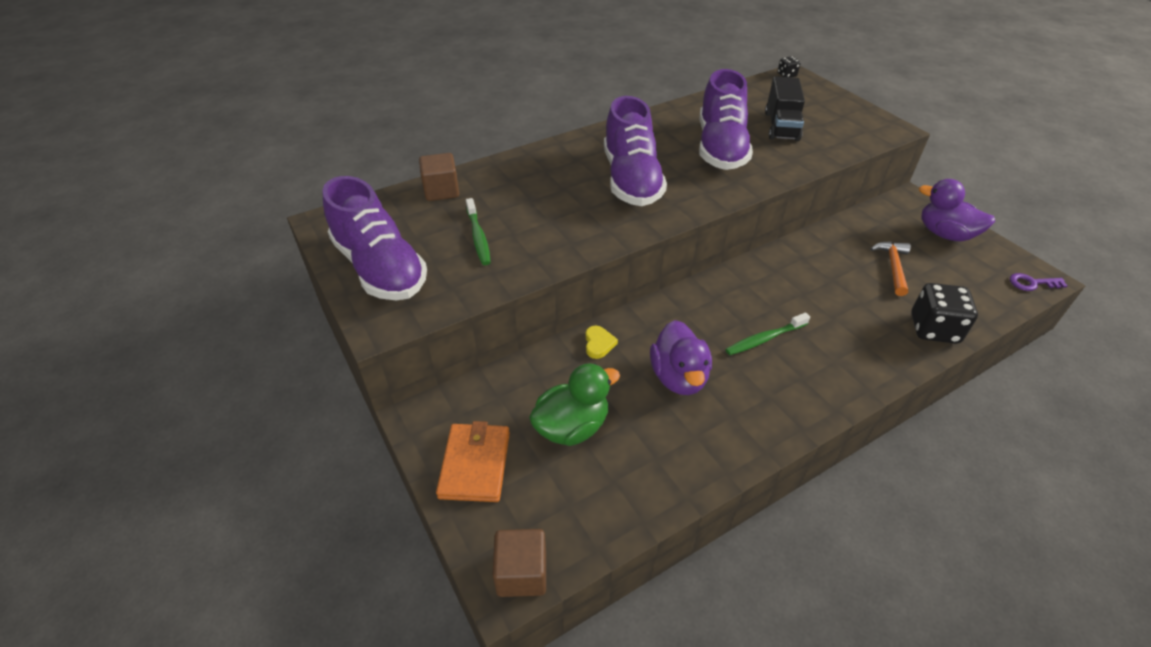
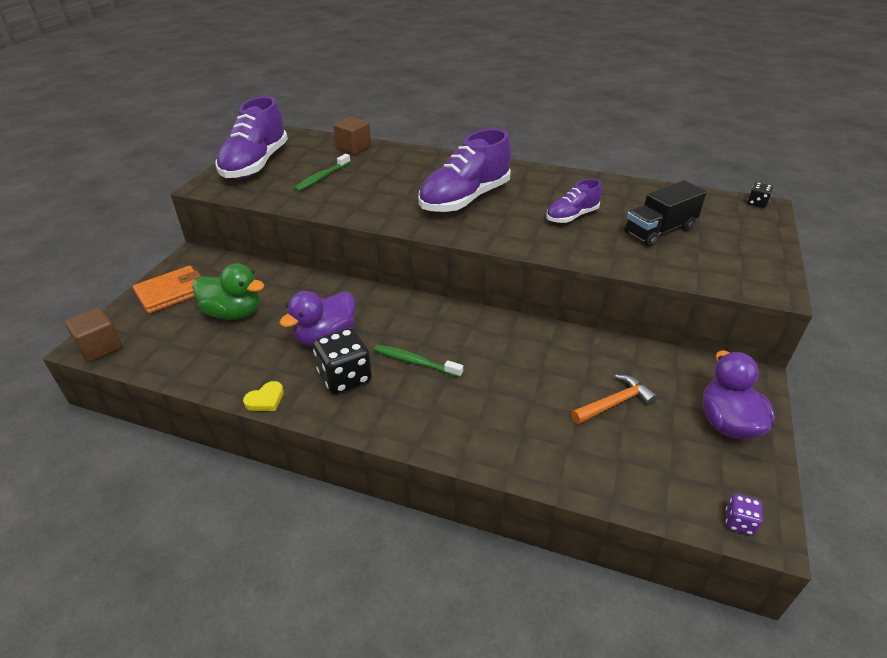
camera: 50 degrees right, 5 degrees down
(598, 344) = (323, 289): yellow heart -> yellow heart (265, 399)
(720, 148) = (572, 216): purple shoe -> purple shoe, size x0.54
(934, 329) = (553, 462): black dice -> black dice (345, 377)
(1032, 283) = (739, 522): purple key -> purple dice

